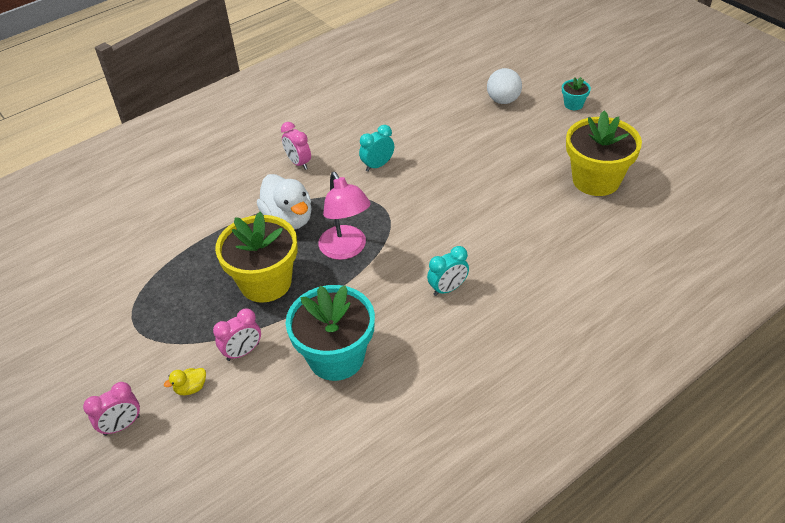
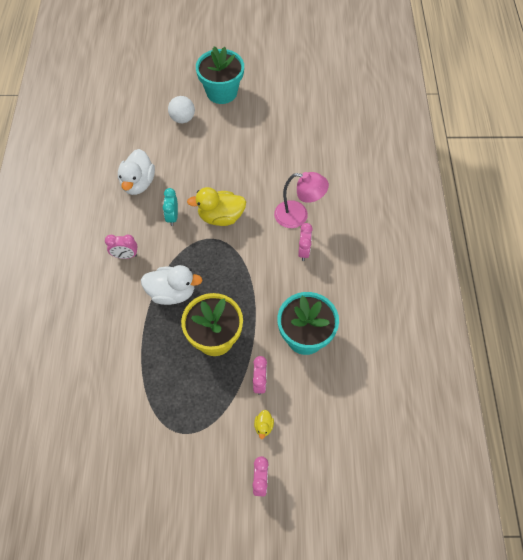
camera: 55 degrees left, 15 degrees up
(346, 249) = (228, 279): pink lamp -> pink lamp (298, 216)
(390, 120) = (138, 183): none -> white duck
(417, 198) = (221, 217): none -> yellow duck
(448, 289) = (304, 251): turquoise clock -> pink clock
(573, 104) = (222, 92): turquoise flower pot -> turquoise flower pot, size x2.28
(596, 180) = (289, 130): yellow flower pot -> none

